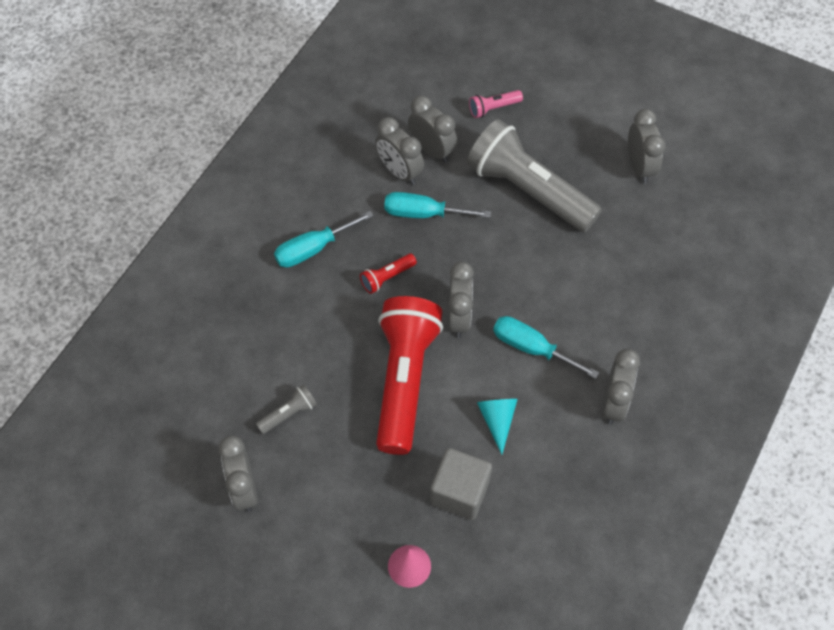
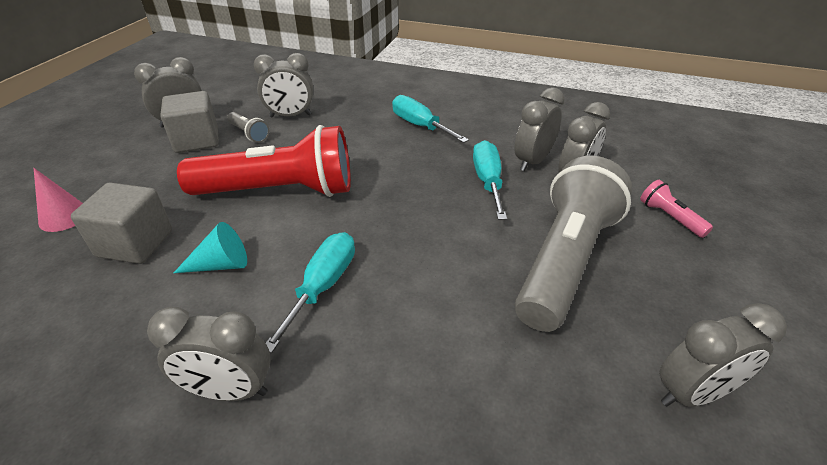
camera: 80 degrees right, 20 degrees down
(290, 466) = (197, 140): none -> grey cube
(387, 277) = (400, 167): red flashlight -> none
(459, 318) = (359, 220): grey clock -> grey clock (290, 116)

